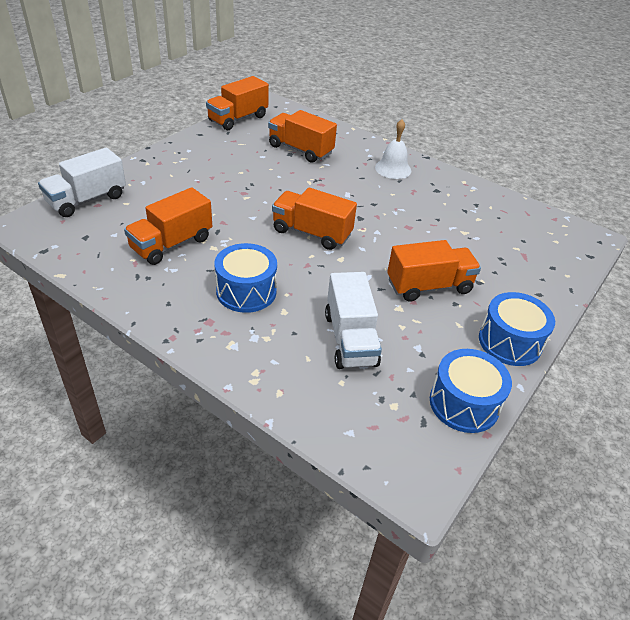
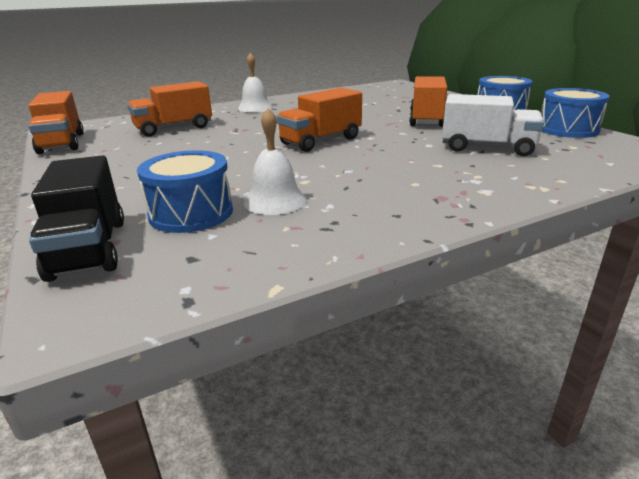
camera: 60 degrees left, 15 degrees down
(87, 200) = (89, 248): white truck -> black truck
(171, 244) = (275, 201): orange truck -> white bell
(246, 291) = (397, 175): blue drum -> blue drum (191, 213)

